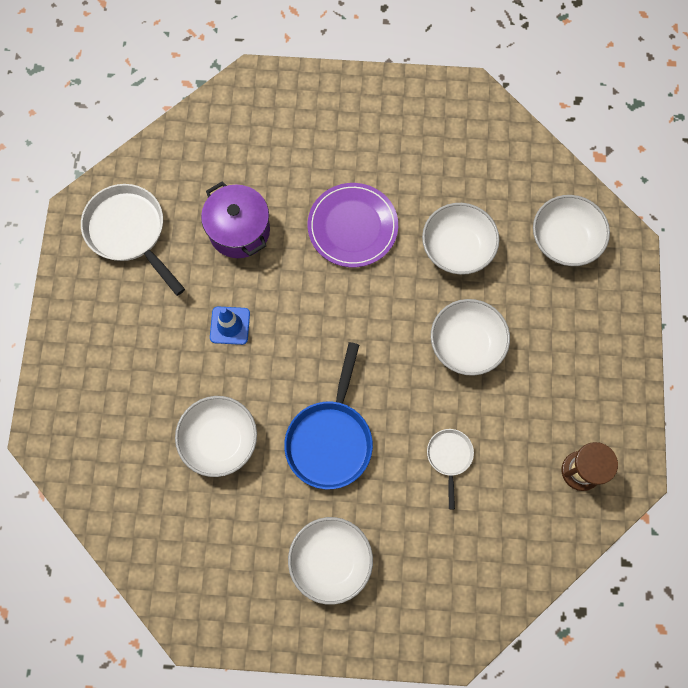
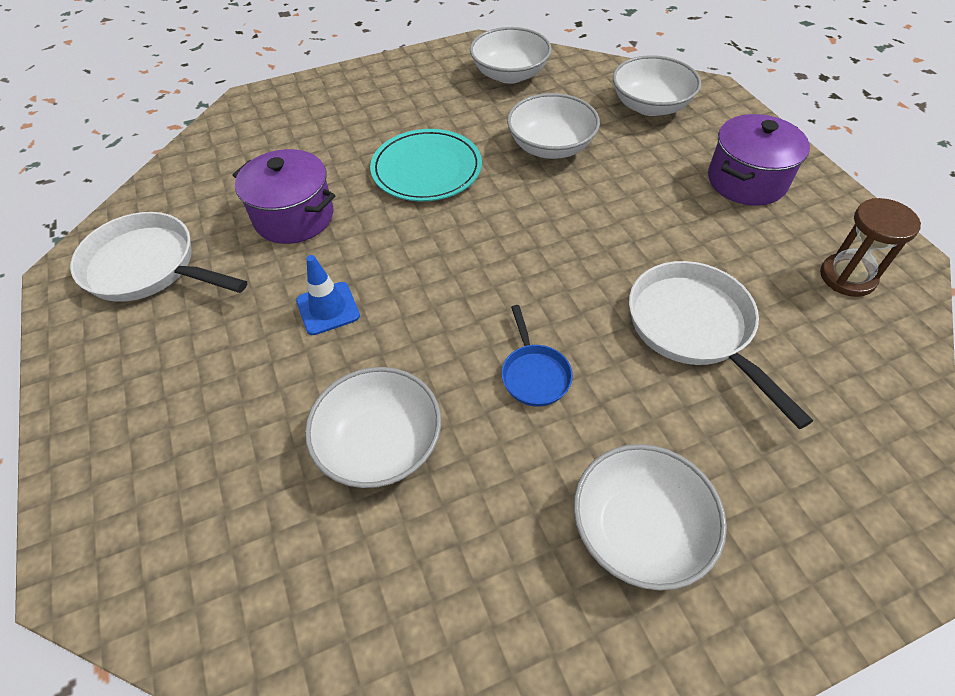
camera: 25 degrees left, 20 degrees down
(330, 439) = (534, 374): blue pan -> blue pan, size x0.53
(352, 227) = (426, 169): purple plate -> turquoise plate
(449, 457) = (694, 328): white pan -> white pan, size x1.87
(466, 344) = (624, 216): white bowl -> white bowl (509, 74)
(580, 355) = (746, 181): none -> purple pot

